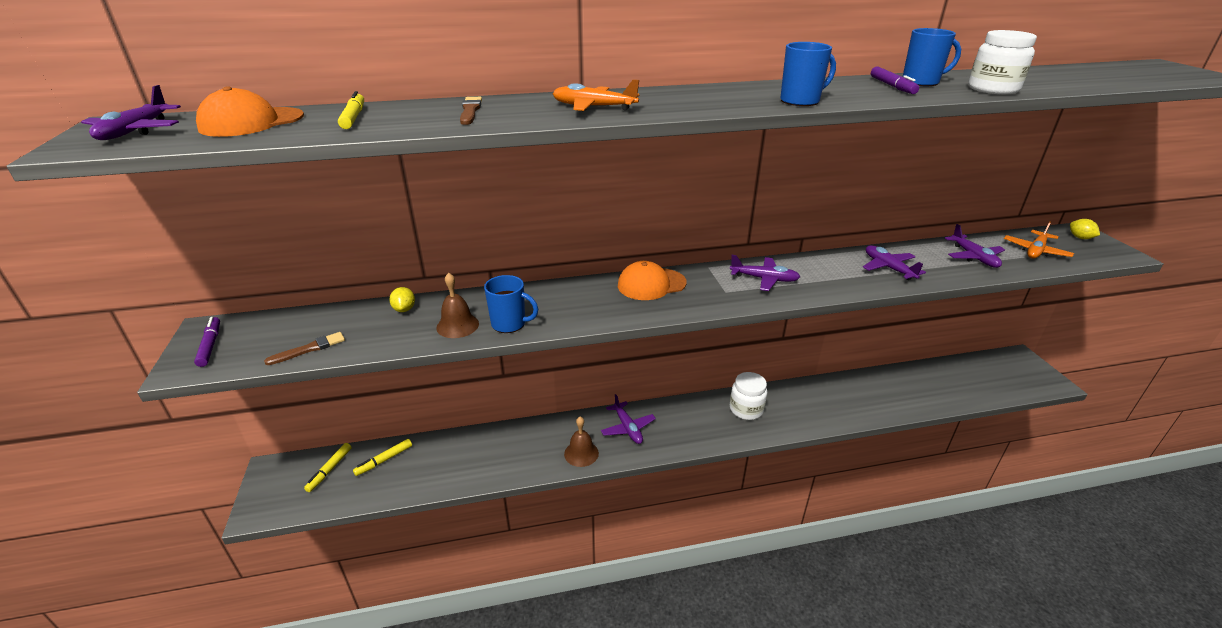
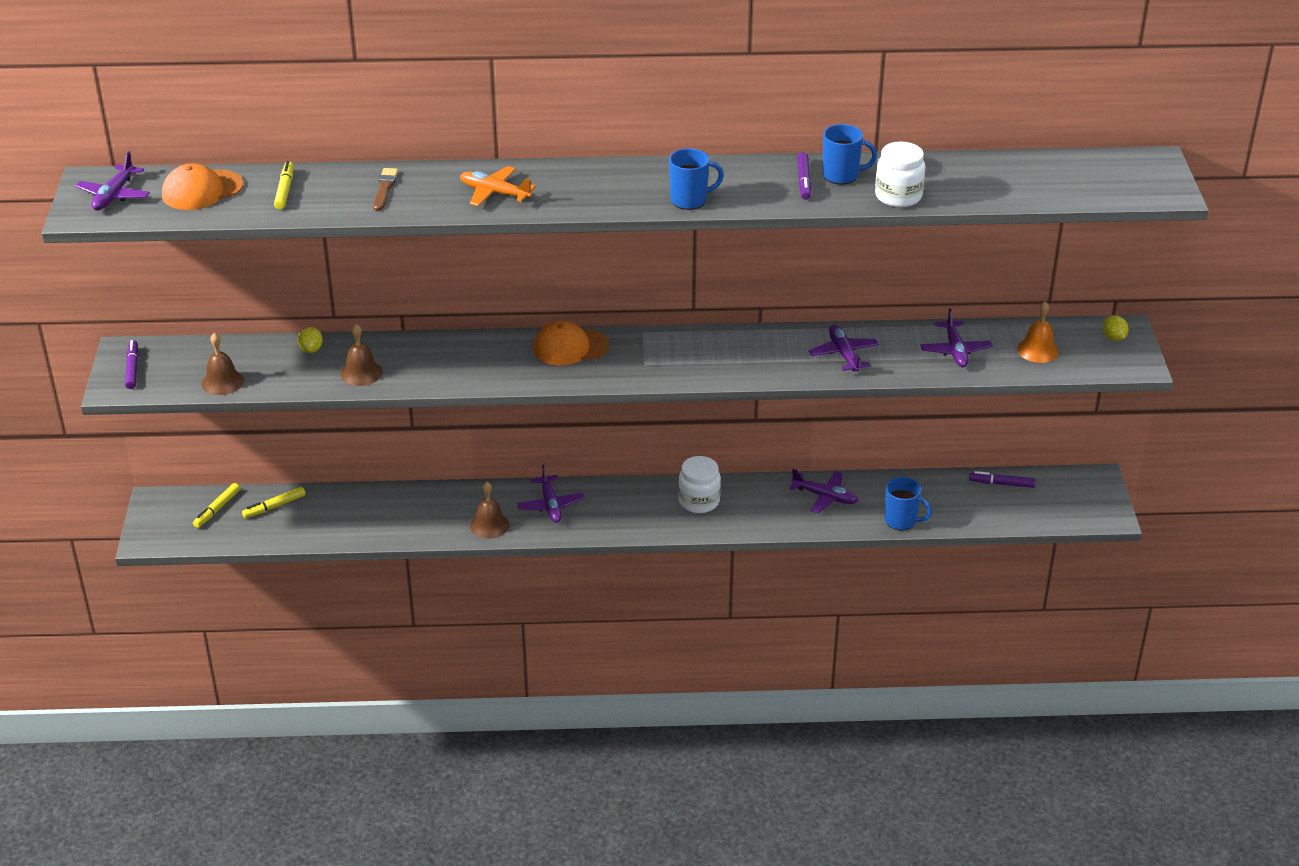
camera: 10 degrees right, 5 degrees up
(309, 349) = (222, 382): brown brush -> brown bell
(510, 324) = (412, 377): blue mug -> blue mug (901, 521)
(764, 279) = (695, 353): purple plane -> purple plane (825, 497)
(959, 368) = (1001, 484): none -> purple marker
(1035, 251) = (1037, 350): orange plane -> orange bell

